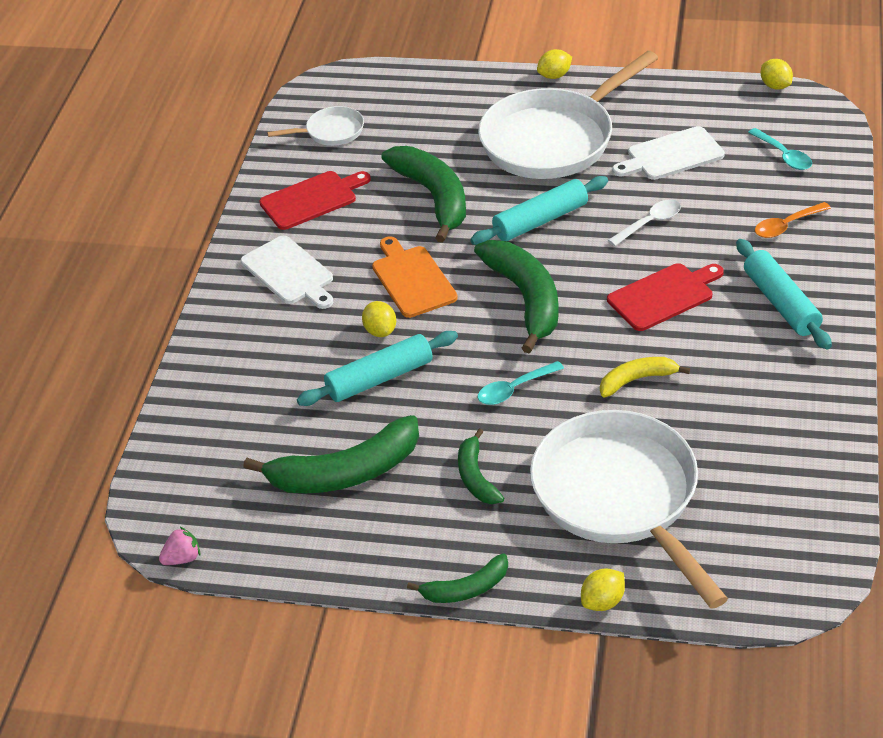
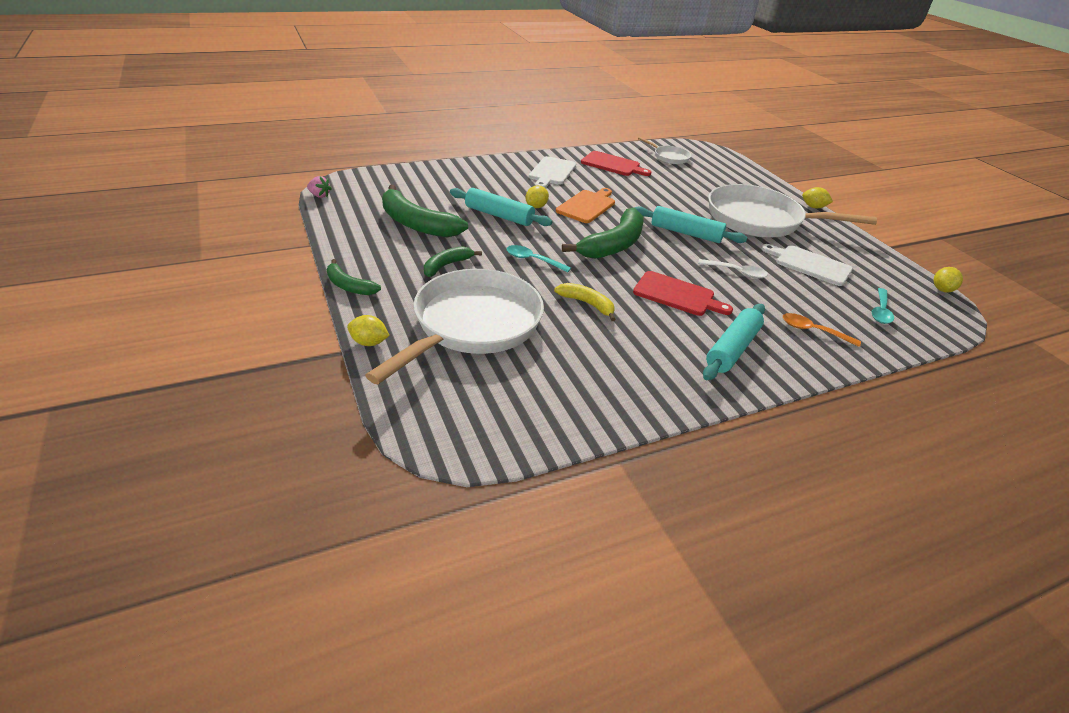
camera: 50 degrees right, 5 degrees down
(433, 197) = (660, 196): green banana -> none

